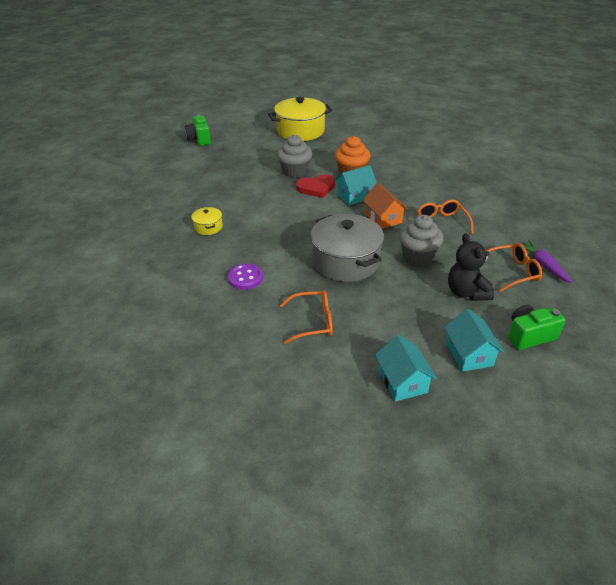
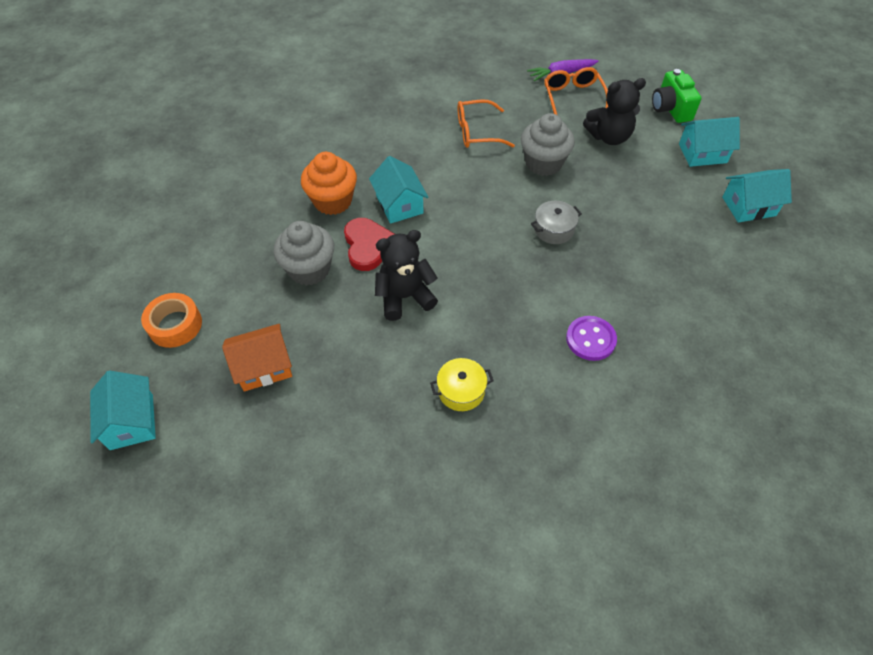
camera: 85 degrees left, 15 degrees up
(199, 139) = (132, 421): green camera -> turquoise house
(254, 140) = (175, 325): none -> orange tape
(277, 203) = (405, 297): none -> black teddy bear
(300, 131) = (164, 254): yellow pot -> none
(313, 322) = (671, 271): orange glasses -> none
(346, 261) = (554, 230): grey pot -> grey pot, size x0.46
(383, 218) = (460, 182): orange house -> orange house (264, 367)

